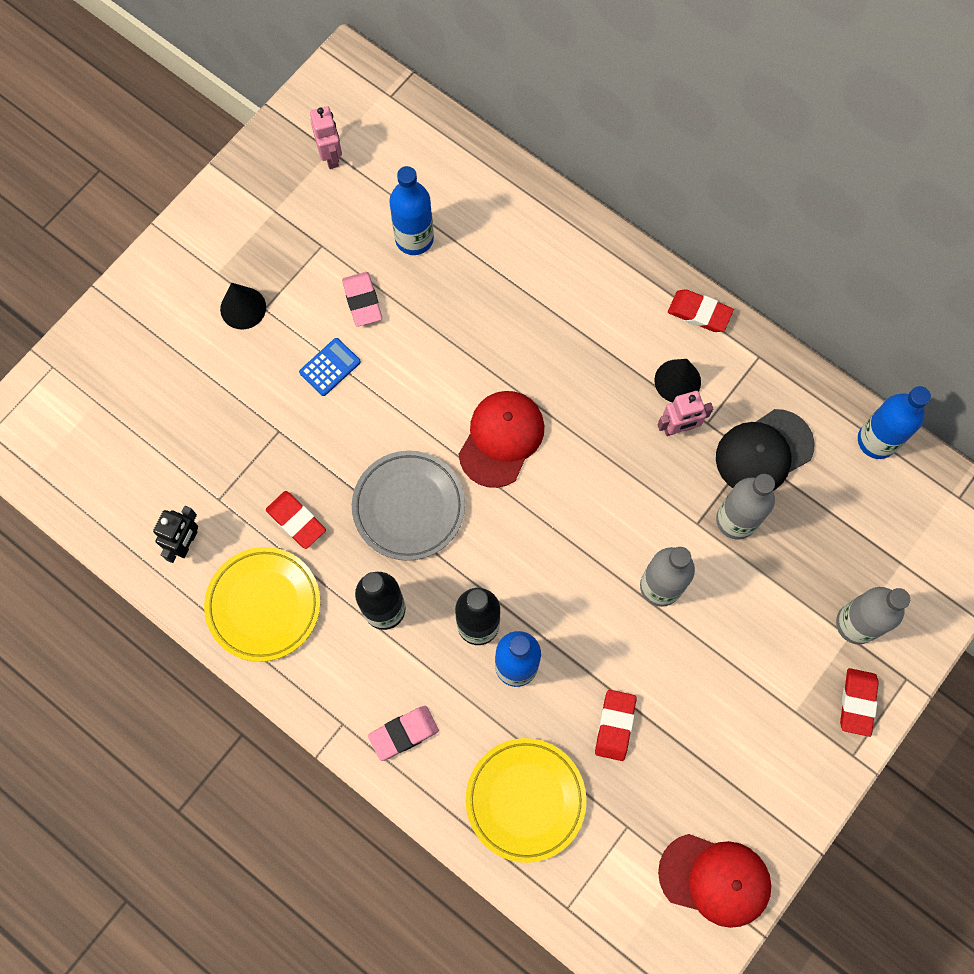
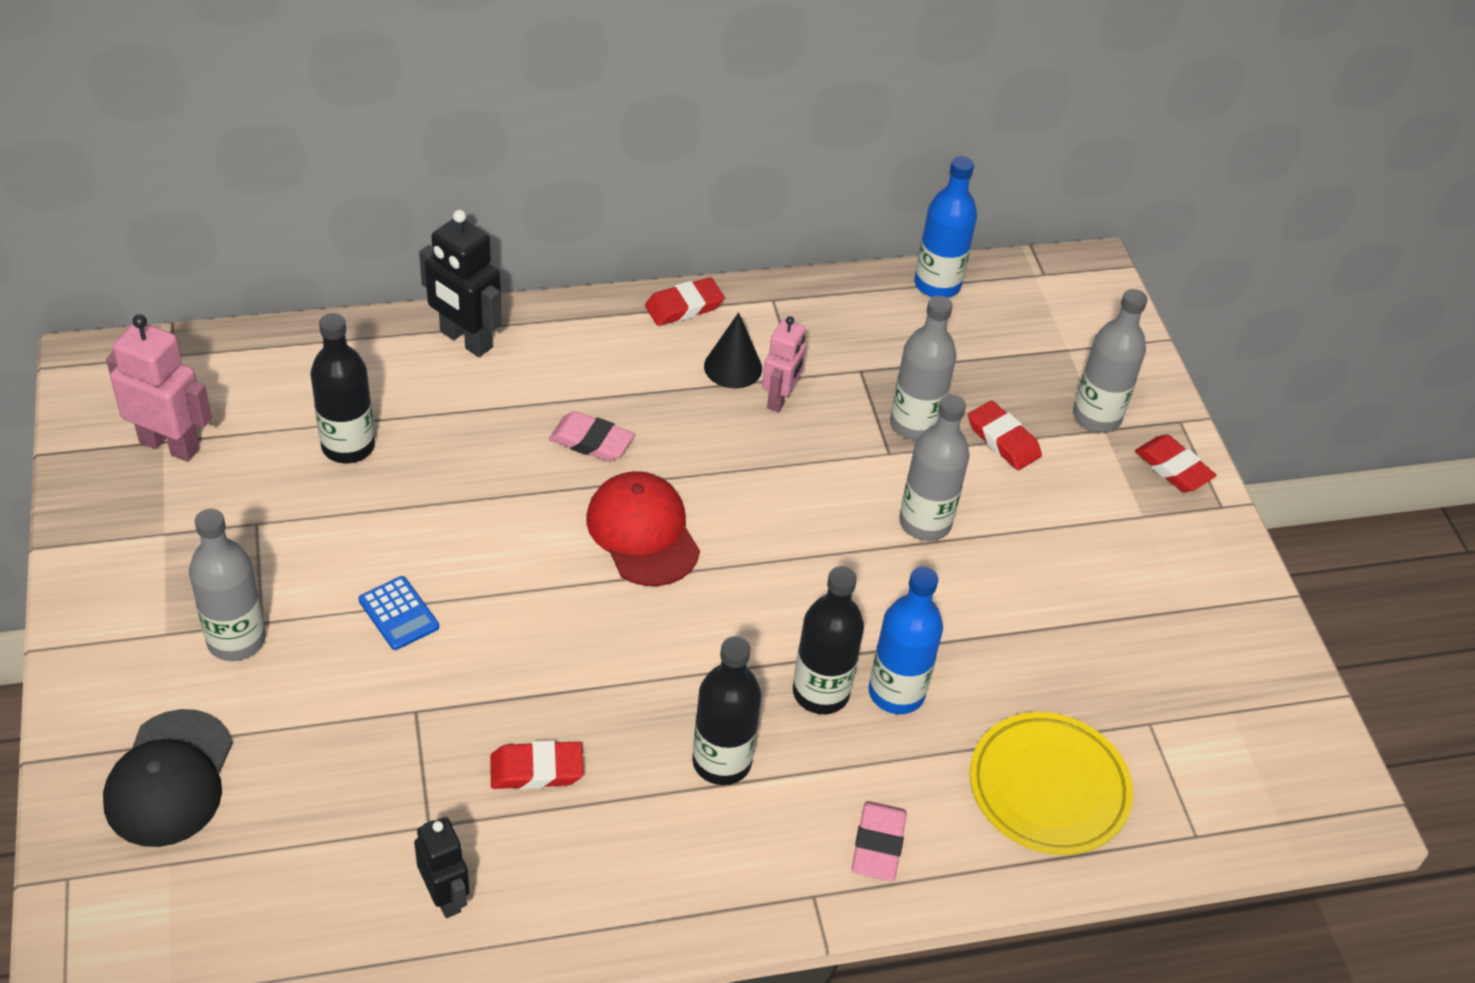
camera: 55 degrees left, 25 degrees down
(243, 308) = (236, 640): black cone -> grey bottle
(264, 605) = (600, 872): yellow plate -> none
(330, 367) = (399, 614): blue calculator -> blue calculator turned 150 degrees clockwise
(331, 156) = (170, 445): pink robot -> pink robot, size x1.50
(362, 301) = (361, 534): pink eraser -> pink eraser (591, 441)
(408, 507) = (631, 659): grey plate -> none
(414, 239) = (348, 446): blue bottle -> black bottle
(550, 223) = (465, 340): none -> black robot
(615, 725) = (1035, 658): red eraser -> red eraser (1003, 440)
(715, 879) = (1261, 692): red cap -> none
(764, 452) = (868, 360): black cap -> black cap (169, 779)

